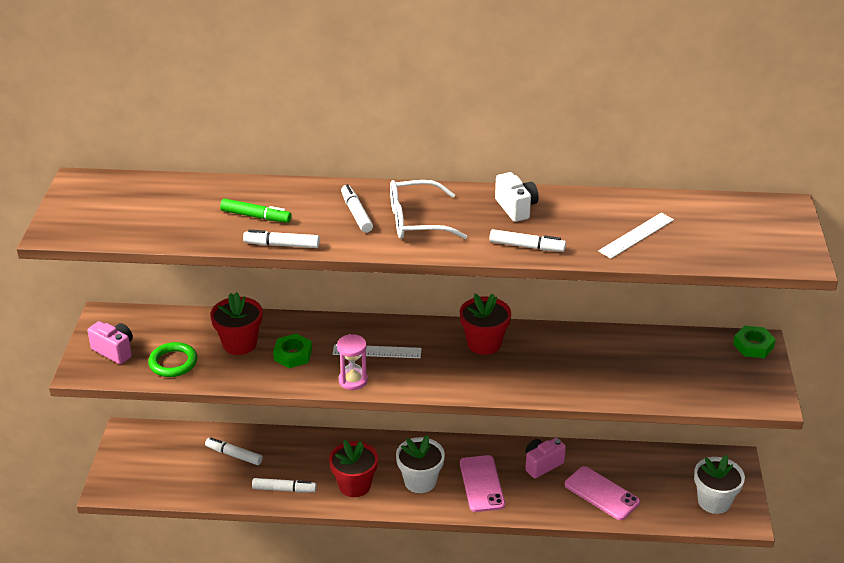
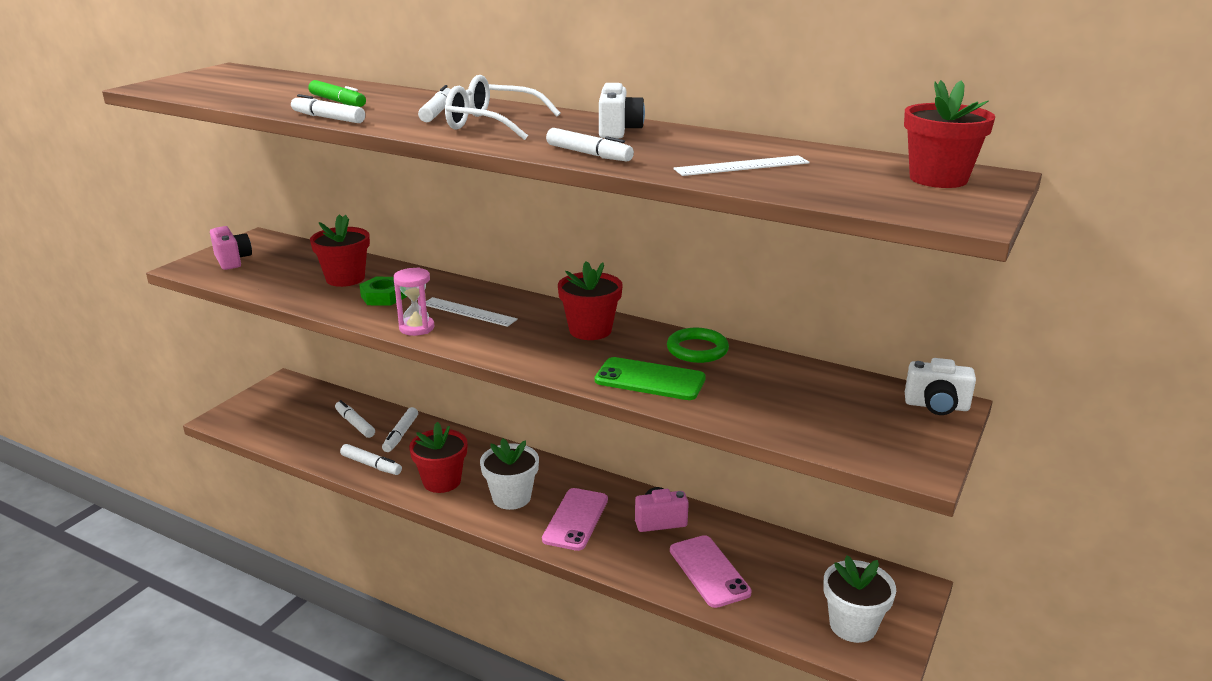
camera: 25 degrees right, 10 degrees down
(173, 363) = (269, 278): green ring -> green ring (697, 350)
(283, 452) = (401, 434): none -> white marker
(562, 379) = (650, 380): none -> green phone
(753, 346) = (936, 406): green nut -> white camera
(760, 219) = (938, 179): none -> red flower pot

